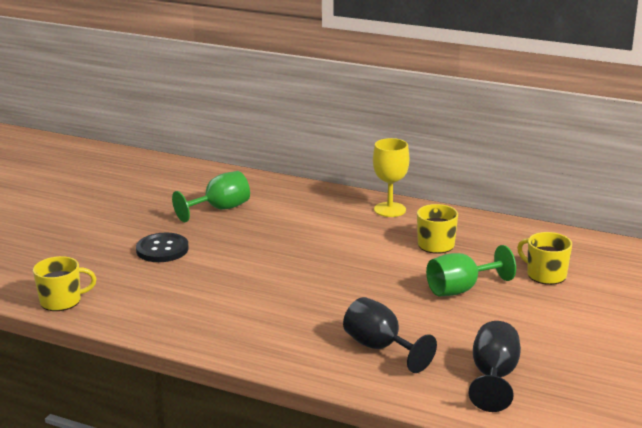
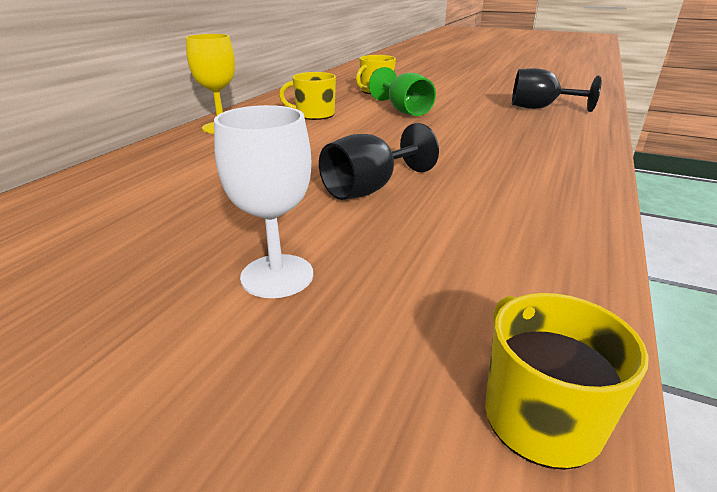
camera: 90 degrees left, 5 degrees up
(162, 249) = (277, 276): black button -> white goblet
(220, 209) = (131, 225): green goblet -> none
(380, 348) = (524, 136): black goblet -> black goblet (369, 189)

